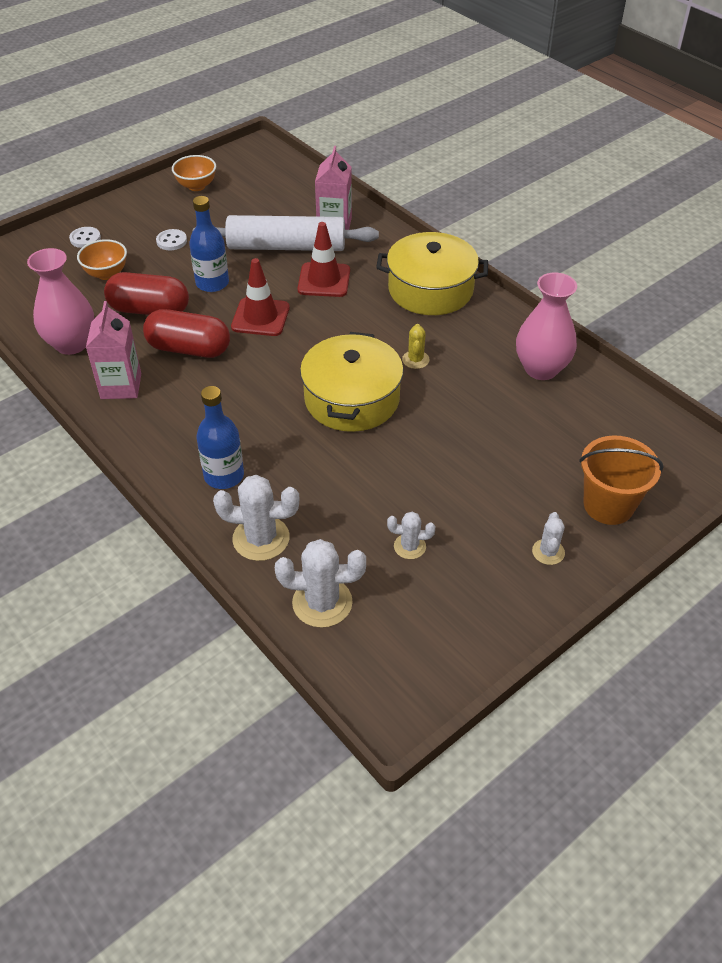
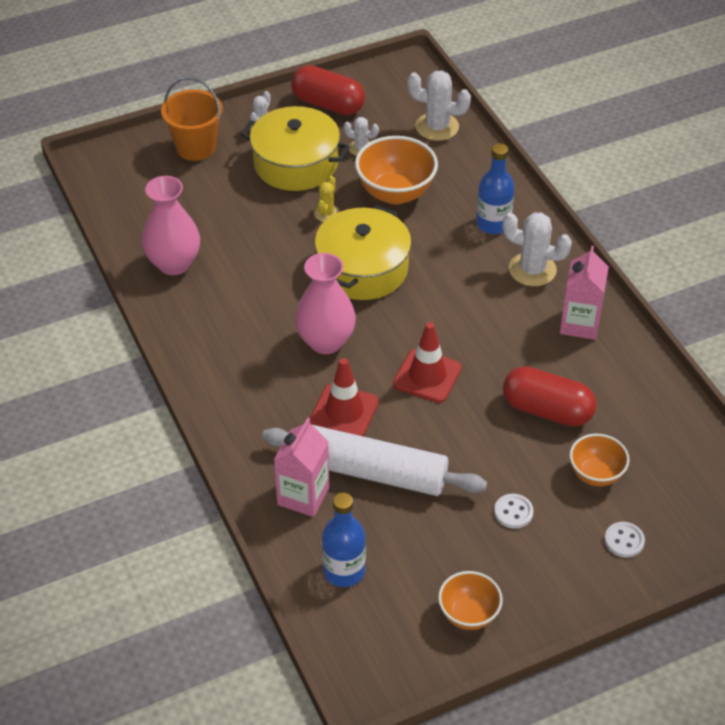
camera: 165 degrees left, 0 degrees up
(71, 344) = (632, 383): pink vase -> pink vase (325, 341)
(189, 349) = (508, 352): red capsule -> red capsule (328, 104)
(212, 283) = (472, 433): blue bottle -> blue bottle (344, 571)
(261, 538) = (472, 173): white cactus -> white cactus (532, 270)
(346, 492) = (395, 193): none -> orange bowl
(415, 360) = (287, 296): yellow cactus -> yellow cactus (327, 213)
(430, 289) = (232, 374): yellow pot -> yellow pot (296, 163)

